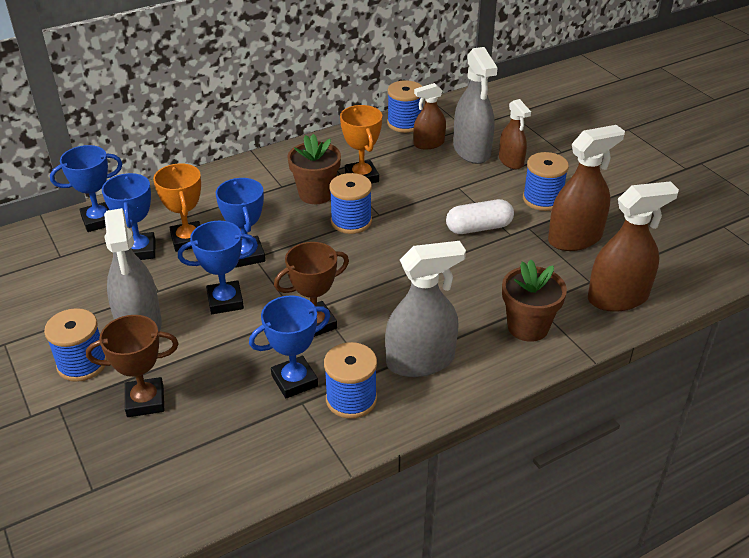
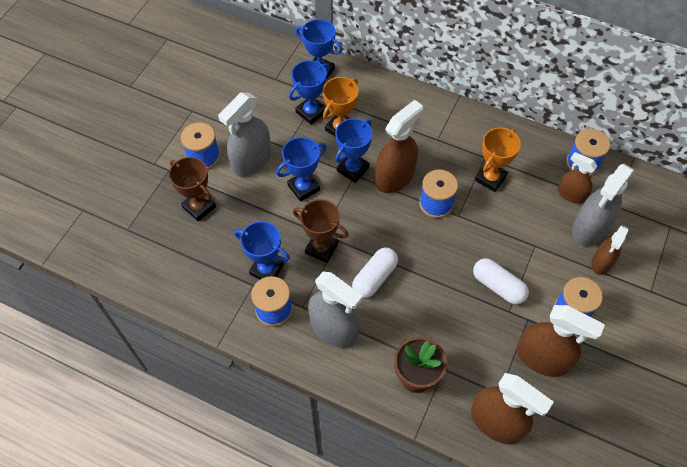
camera: 55 degrees right, 20 degrees up
(225, 301) = (303, 187): blue trophy -> blue trophy turned 75 degrees counterclockwise
(290, 232) = (395, 177): none -> brown spray bottle
(316, 194) = (446, 164): brown flower pot -> none
(390, 302) = (374, 277): none -> white capsule

